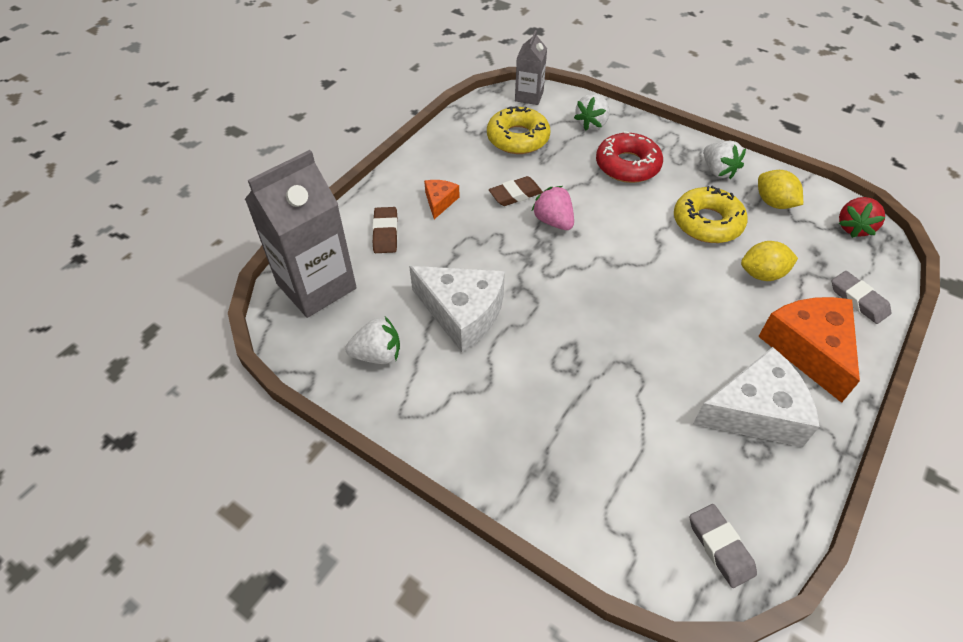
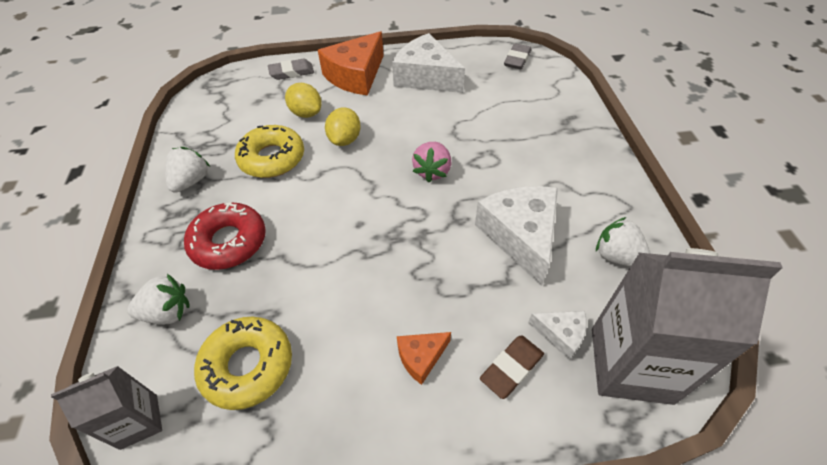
camera: 130 degrees left, 0 degrees up
(372, 270) = (561, 334): none -> white cheese
(515, 194) = (349, 299): brown eraser -> none
(553, 221) = (359, 247): pink strawberry -> pink strawberry (432, 171)
(774, 203) = (214, 136): yellow lemon -> yellow lemon (345, 140)
(854, 227) = (214, 94): red strawberry -> none
(858, 300) = (291, 72): grey eraser -> grey eraser turned 60 degrees clockwise

